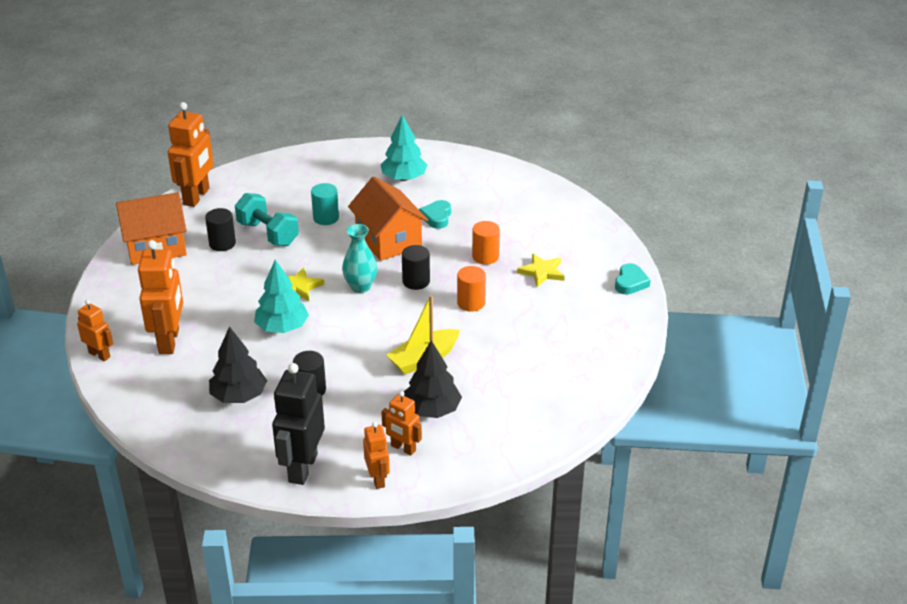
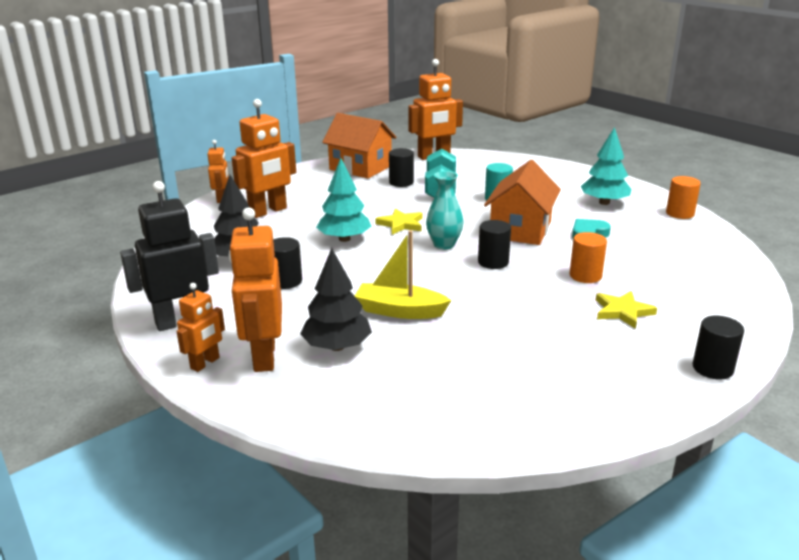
camera: 50 degrees right, 10 degrees down
(403, 448) = (263, 356): orange robot -> orange robot, size x1.78
(471, 303) = (512, 298): orange cylinder -> orange cylinder (680, 213)
(630, 282) = (712, 368): turquoise heart -> black cylinder

